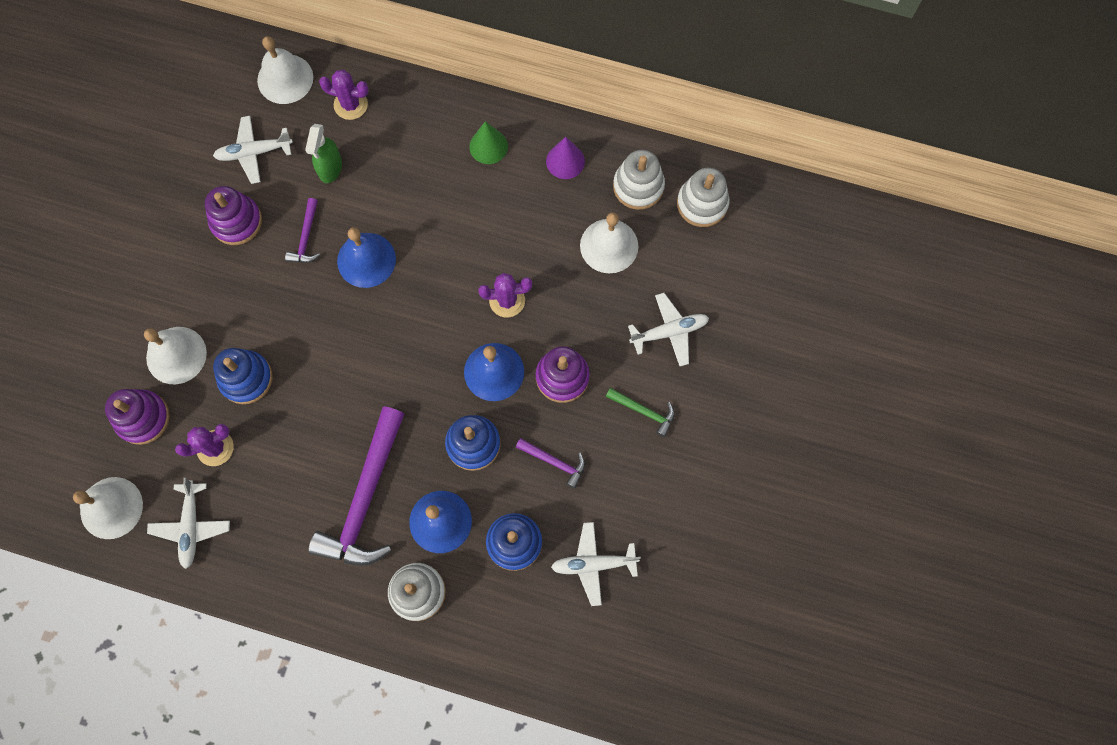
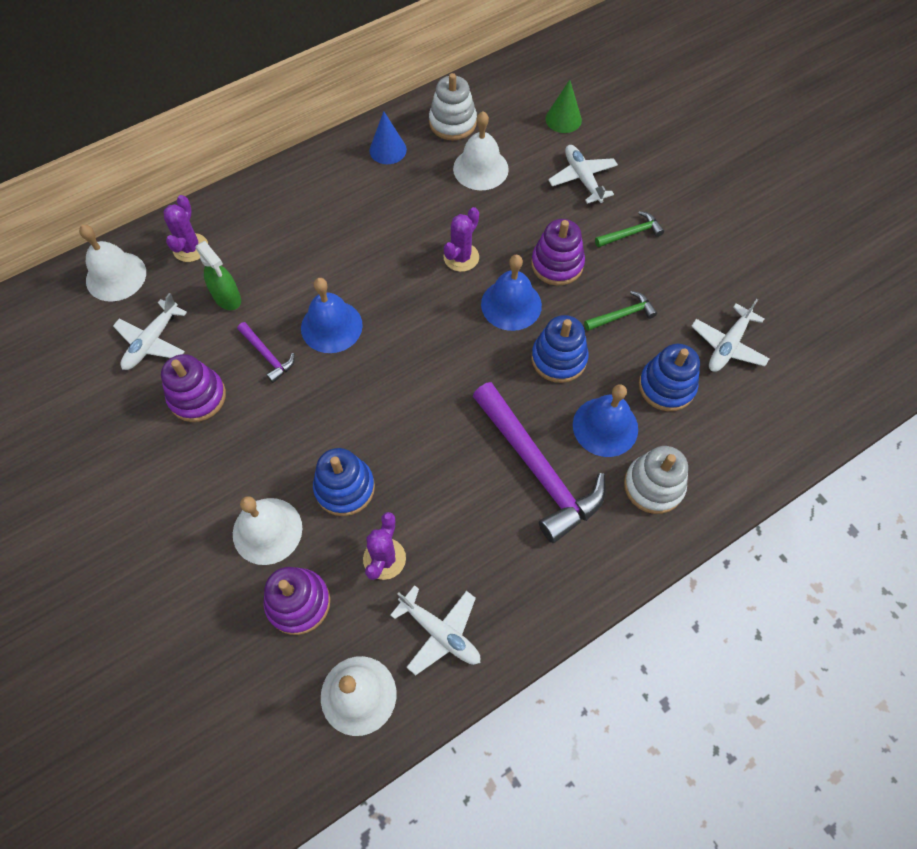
camera: 50 degrees left, 10 degrees down
(350, 104) = (190, 248): purple cactus -> purple cactus turned 45 degrees counterclockwise
(488, 146) = (325, 186): green cone -> green cone (563, 119)
(555, 462) = (622, 315): purple hammer -> green hammer
(565, 161) = (388, 150): purple cone -> blue cone
(669, 332) = (582, 178): white plane -> white plane turned 45 degrees counterclockwise
(702, 204) = (503, 98): white stacking toy -> none

